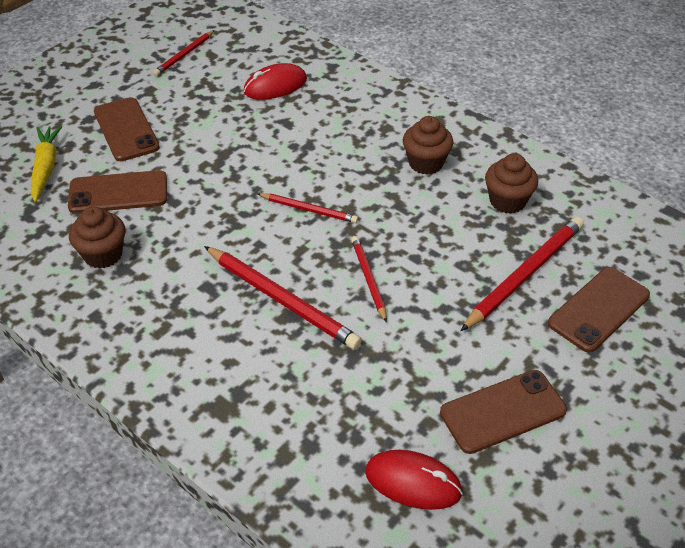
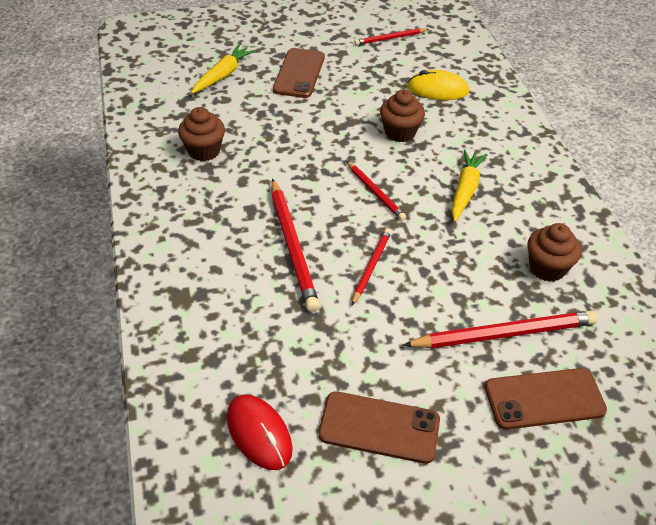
camera: 35 degrees right, 0 degrees up
(118, 193) = (253, 114): brown phone -> none
(275, 86) = (437, 89): red mouse -> yellow mouse
(383, 167) = (465, 190): none -> yellow carrot
(426, 163) = (504, 203): brown cupcake -> brown cupcake (400, 132)

